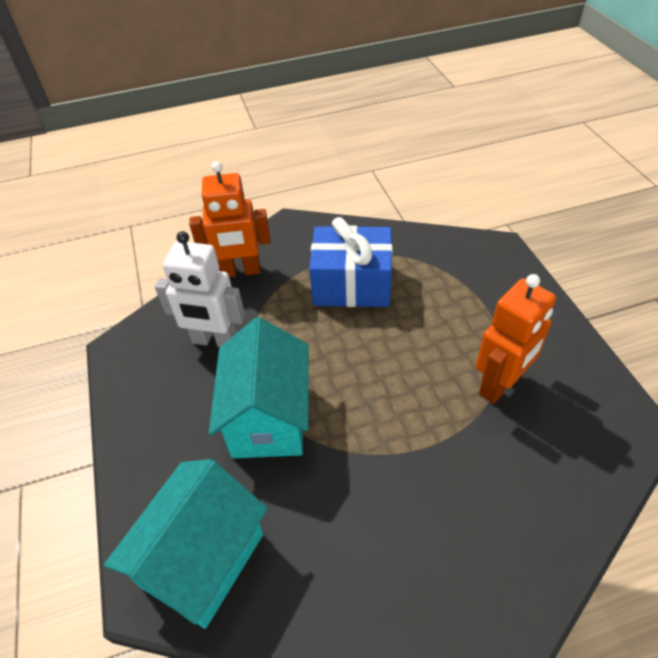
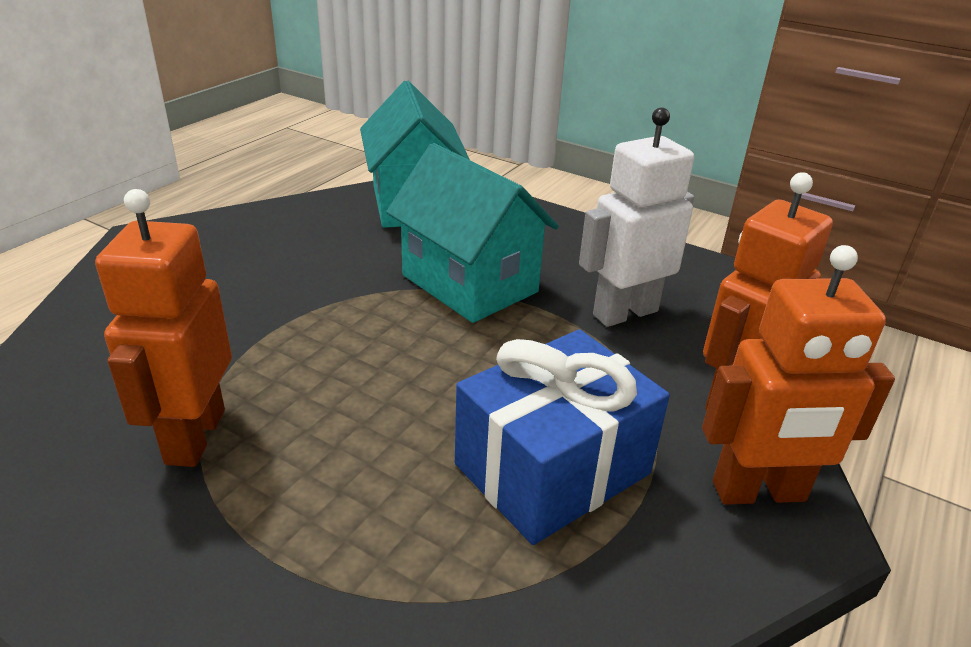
camera: 135 degrees right, 15 degrees down
(289, 239) = (759, 492): none -> orange robot

